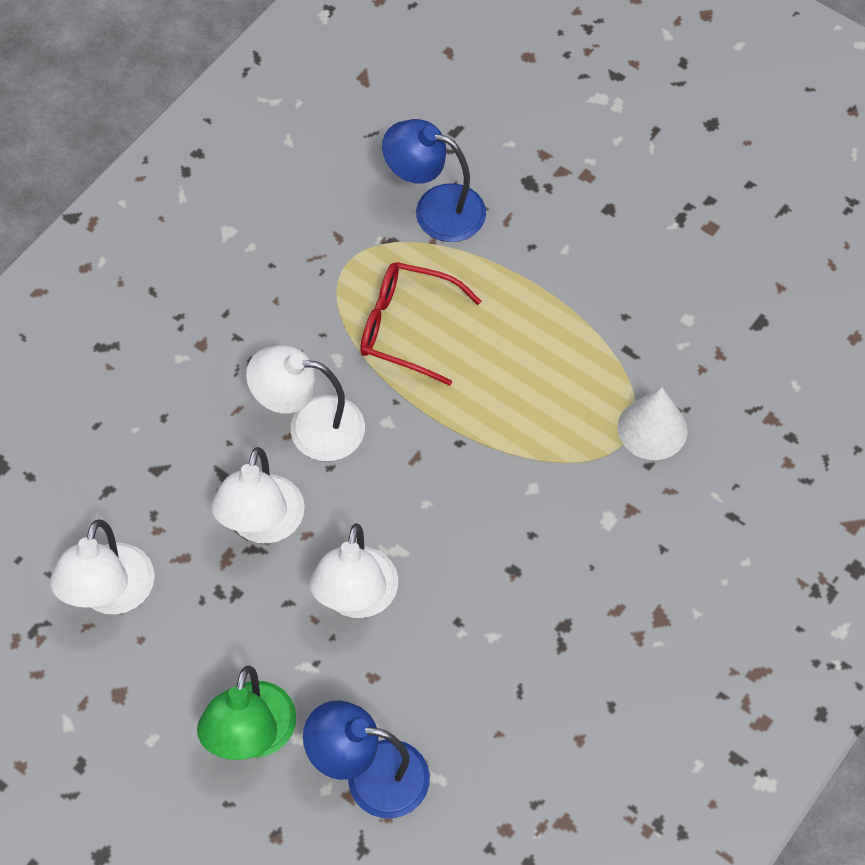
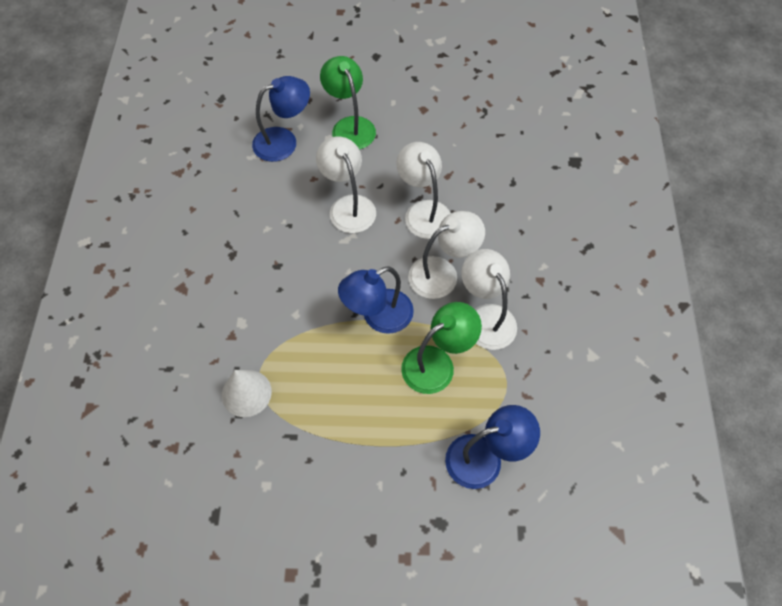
camera: 145 degrees right, 0 degrees up
(111, 595) = (465, 142): white lamp -> white lamp (486, 317)
(407, 327) = (437, 363): red glasses -> green lamp
(433, 422) = (378, 316): none -> blue lamp

